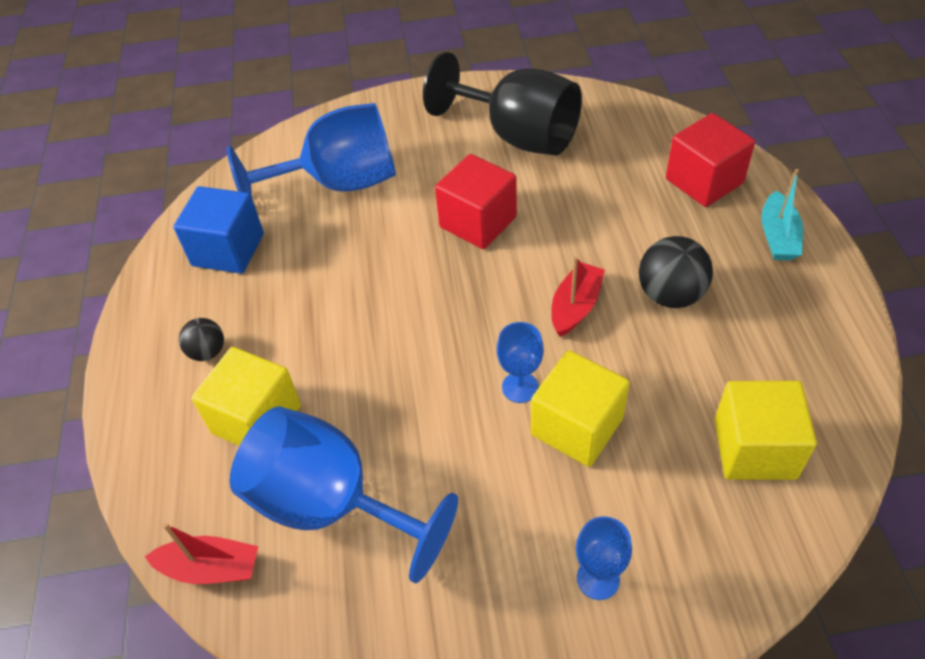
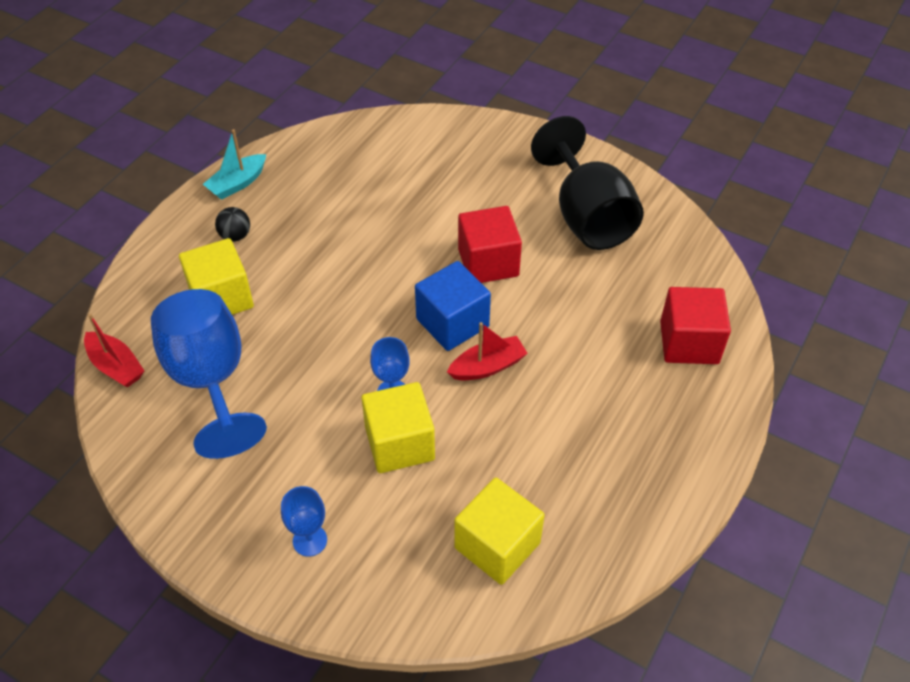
camera: 35 degrees right, 0 degrees up
(228, 250) = (311, 176): blue cube -> blue cube (452, 323)
(339, 183) = (425, 173): blue goblet -> none
(670, 295) = (562, 405): black ball -> none
(778, 236) = (695, 421): turquoise boat -> turquoise boat (237, 183)

